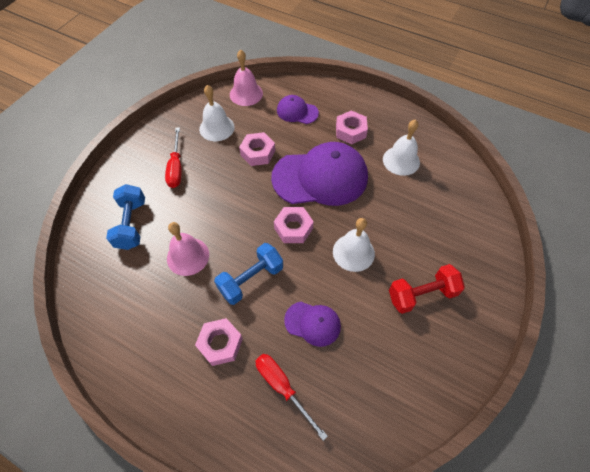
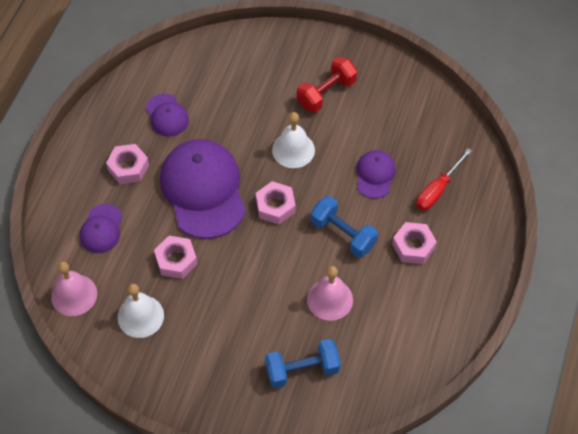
camera: 100 degrees left, 0 degrees up
(176, 167) = (213, 346): red screwdriver -> none
(401, 160) = (167, 115): white bell -> purple cap
(421, 294) = (326, 93): red dumbbell -> red dumbbell turned 75 degrees clockwise

